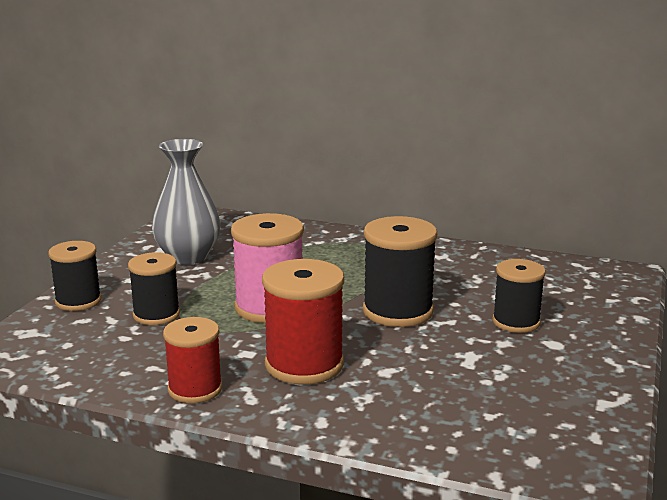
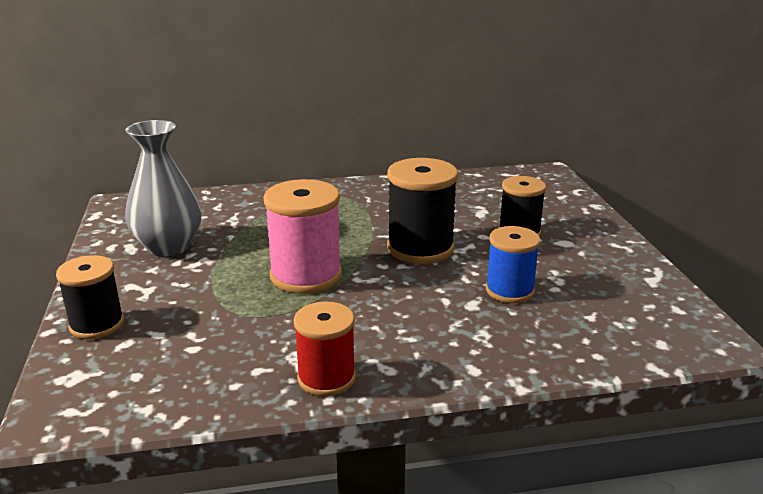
camera: 30 degrees left, 5 degrees up
(156, 315) = (201, 314): black spool -> none
(304, 365) = (398, 320): red spool -> none
(437, 370) = (509, 290): none -> blue spool

